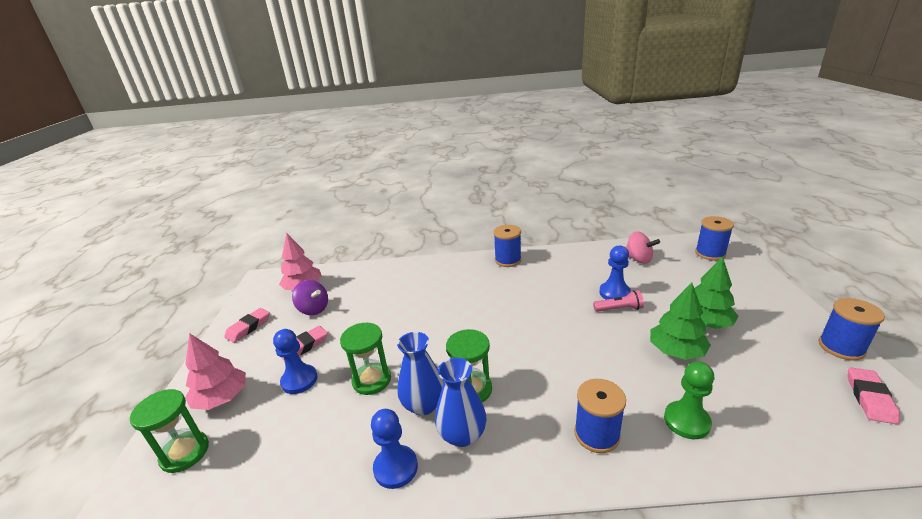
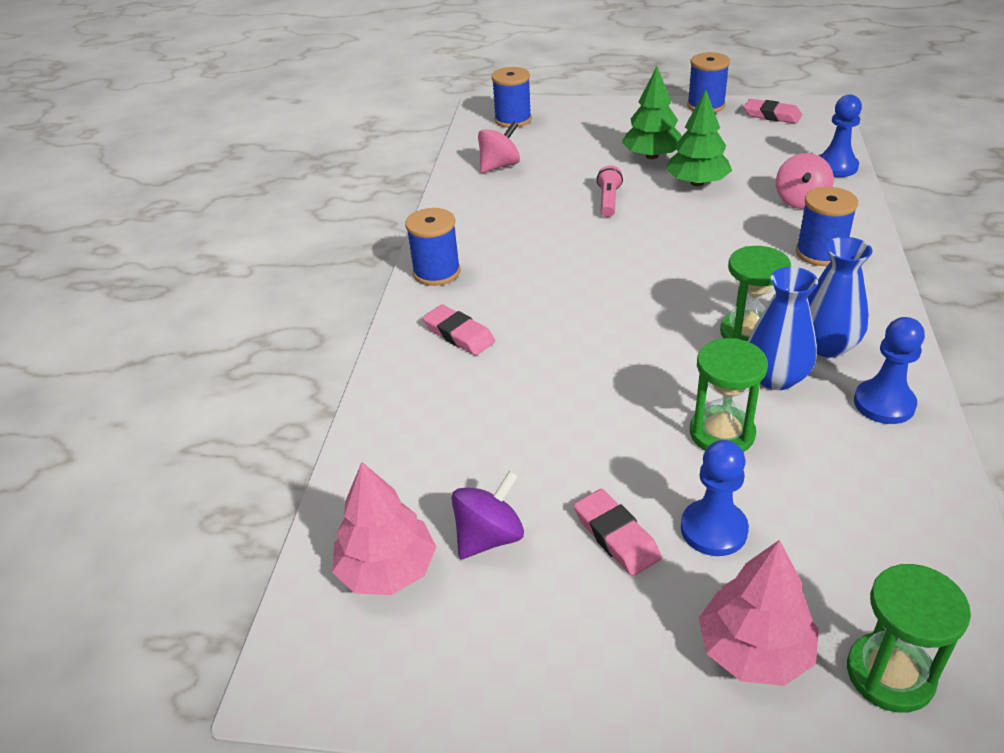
camera: 80 degrees left, 10 degrees up
(248, 327) = (521, 658): pink eraser -> pink eraser (459, 334)
(614, 293) = (572, 197): blue pawn -> blue pawn (836, 167)
(686, 421) = (800, 201): green pawn -> pink spinning top

